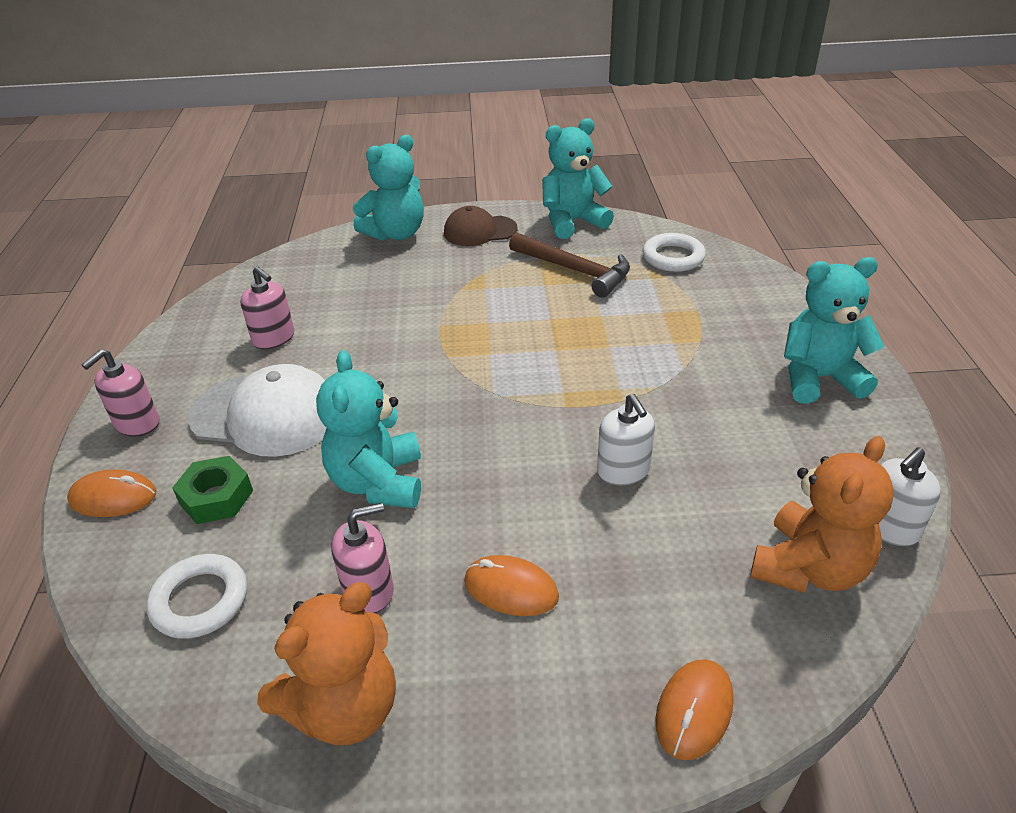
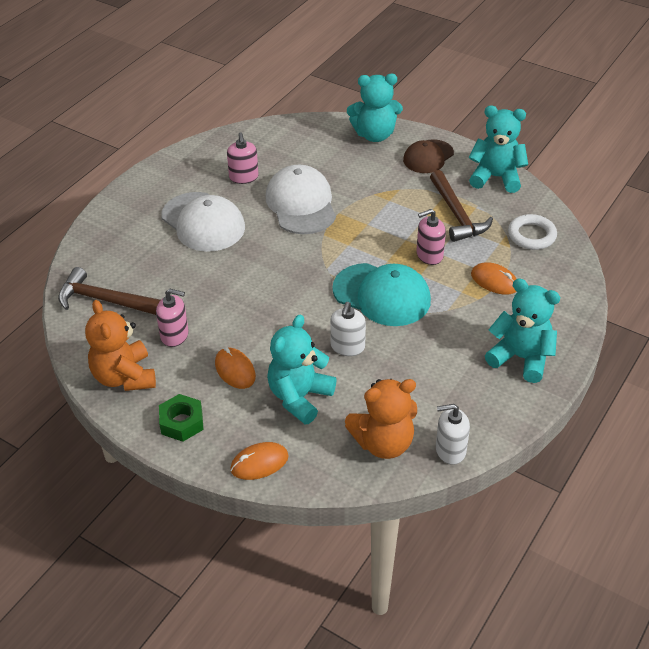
camera: 35 degrees right, 5 degrees up
(113, 497) = (104, 231): orange mouse -> orange mouse (494, 281)
(137, 423) = (141, 196): pink soap dispenser -> pink soap dispenser (429, 255)
(200, 600) = (104, 300): white ring -> brown hammer
(216, 497) = (147, 255): green nut -> green nut (182, 422)
(345, 708) = (124, 377): orange teddy bear -> orange teddy bear turned 75 degrees clockwise
(378, 482) = (224, 287): turquoise teddy bear -> turquoise teddy bear (299, 397)
(382, 336) = (301, 204): none -> white cap
(479, 231) = (428, 157): brown cap -> brown cap turned 75 degrees counterclockwise
(593, 389) = (382, 295): none -> turquoise cap

